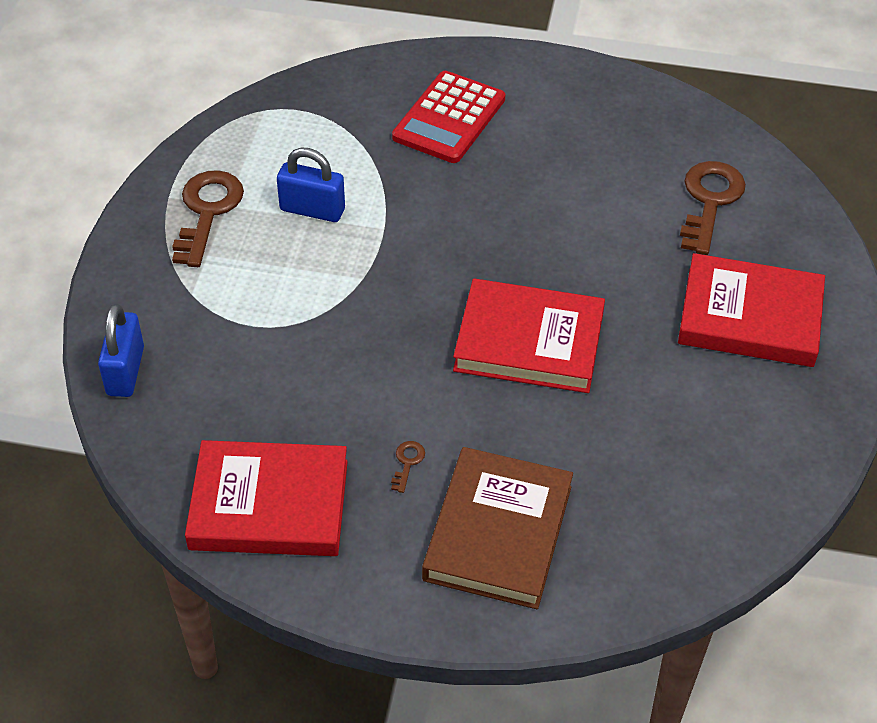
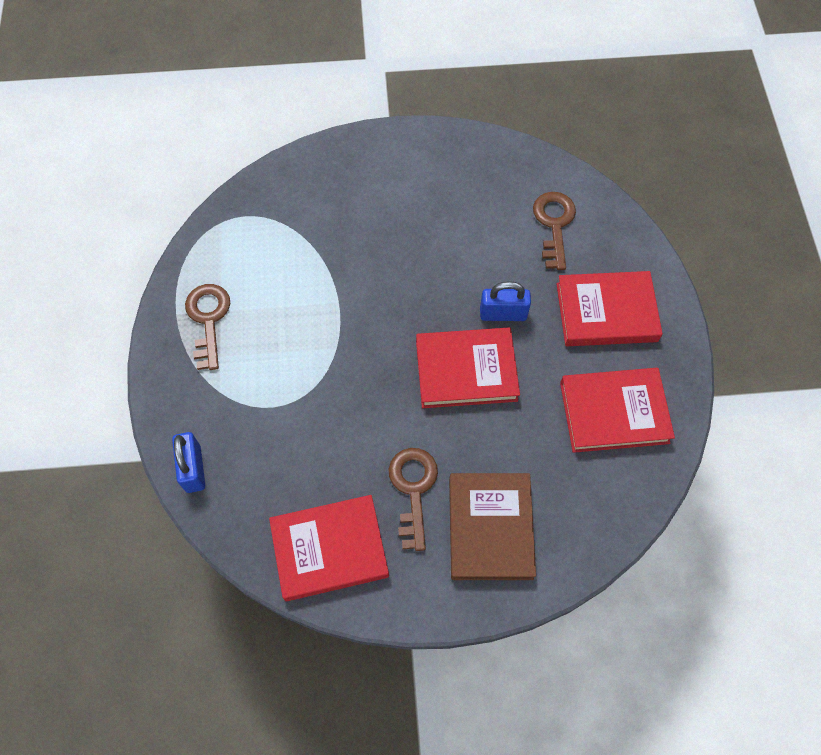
camera: 15 degrees left, 15 degrees up
(312, 210) = (283, 299): blue padlock -> blue padlock (503, 314)
(407, 463) = (413, 490): brown key -> brown key, size x2.39
(449, 118) = (356, 198): red calculator -> none
(721, 436) = (614, 412): none -> red book

